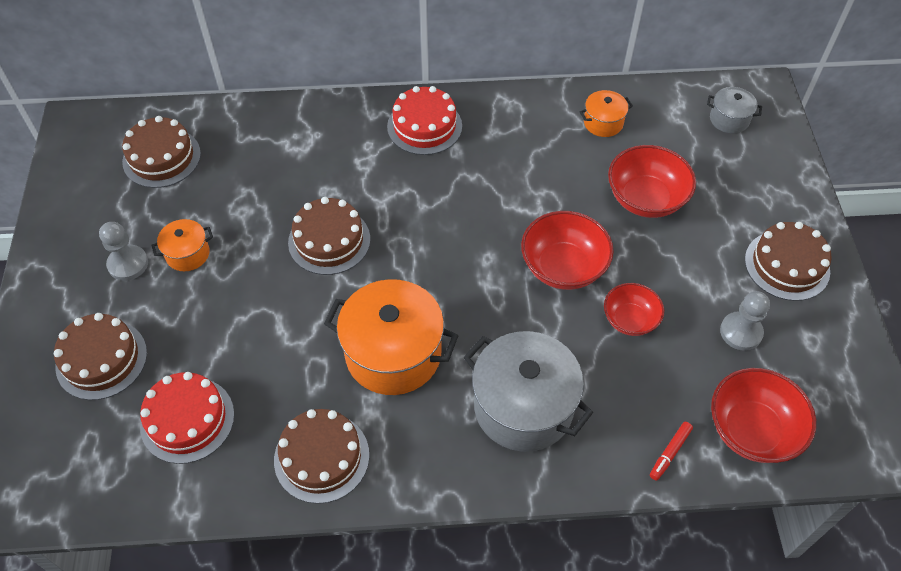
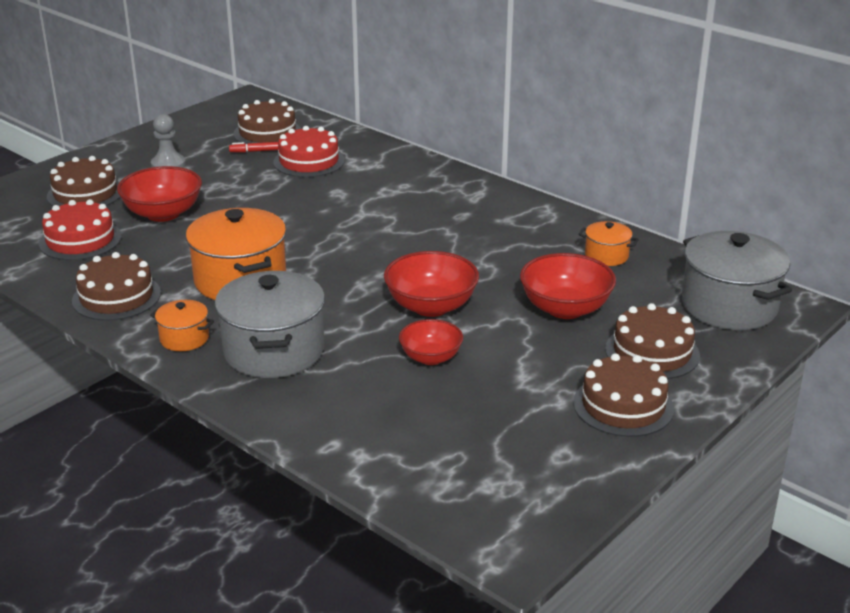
camera: 45 degrees right, 25 degrees down
(187, 254) = (206, 177): orange pot -> orange pot (184, 338)
(329, 240) = (297, 213): brown cake -> brown cake (652, 352)
(424, 126) = (461, 195): red cake -> red cake (309, 161)
(669, 453) = (330, 435): red marker -> red marker (255, 151)
(729, 119) = (729, 306): grey pot -> grey pot, size x2.03
(741, 332) = (508, 414): grey pawn -> none
(752, 430) = (415, 466): red bowl -> red bowl (163, 214)

